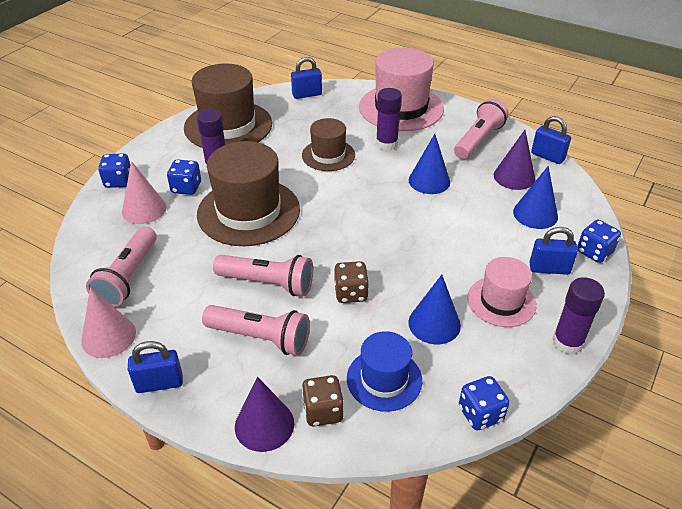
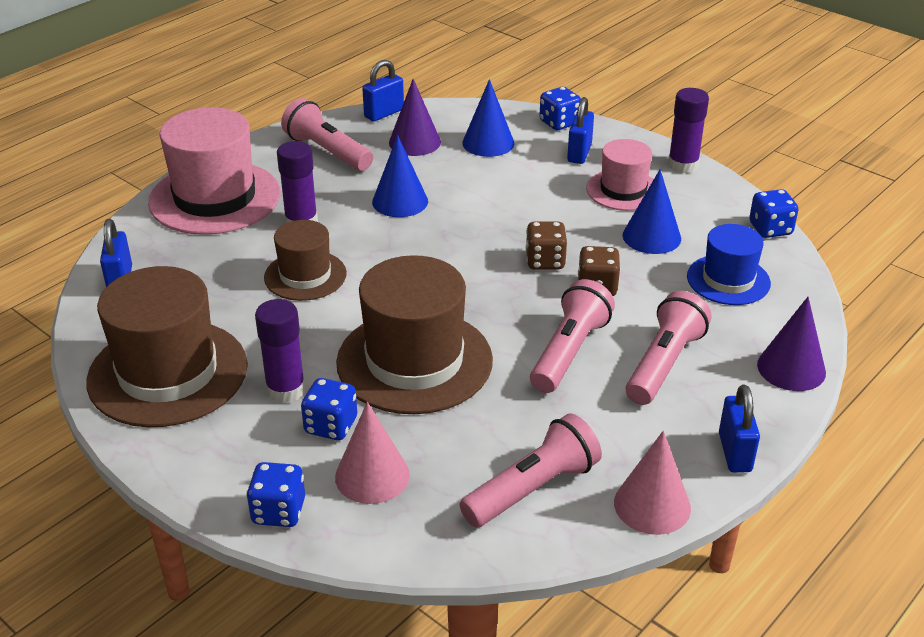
camera: 80 degrees left, 5 degrees down
(128, 277) = (532, 489): pink flashlight -> pink flashlight turned 60 degrees counterclockwise
(323, 411) = (771, 325): brown dice -> brown dice (545, 261)

